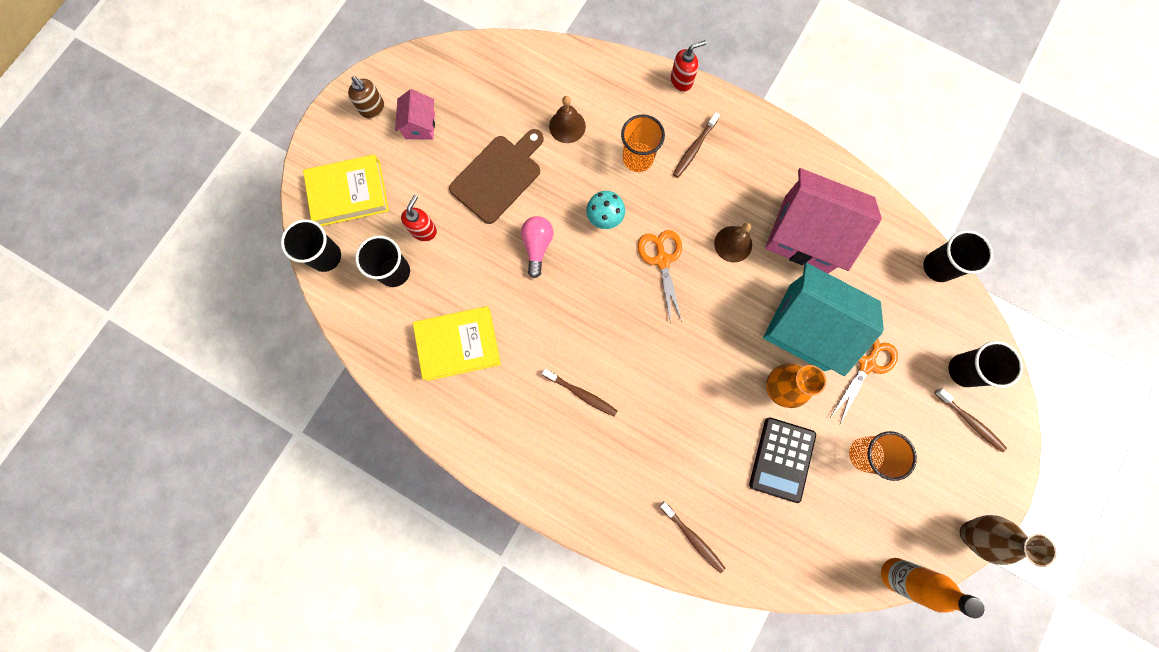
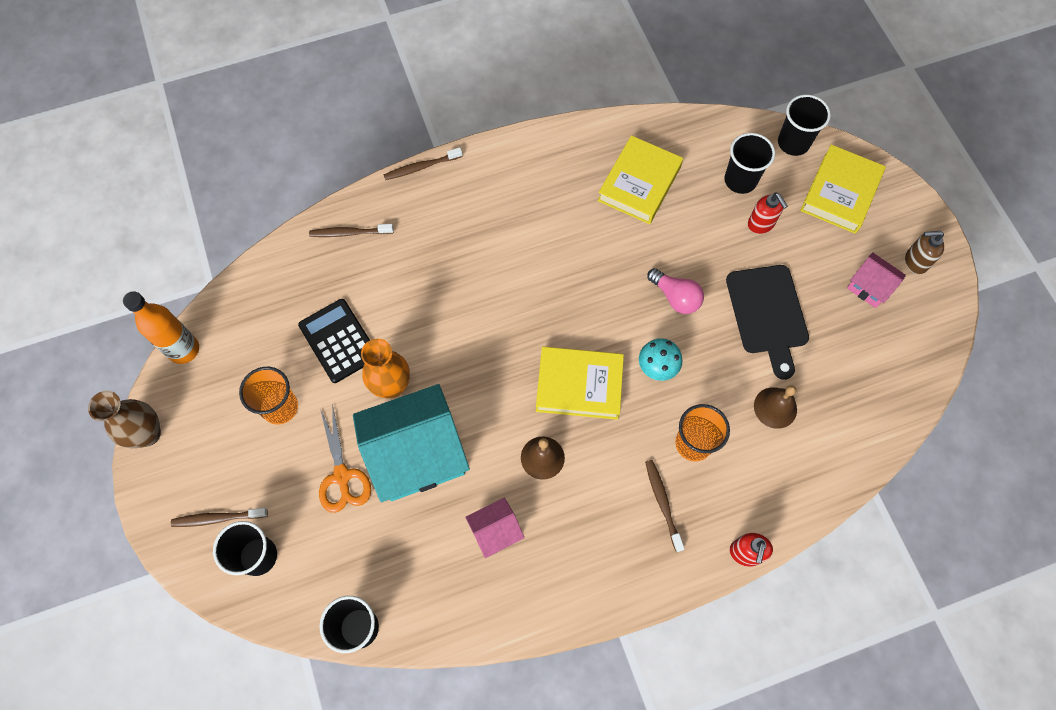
camera: 130 degrees right, 10 degrees down
(498, 176) = (767, 314): brown cutting board -> black cutting board
(581, 394) = (523, 239): brown toothbrush -> brown toothbrush (421, 167)
(662, 260) = (579, 385): orange scissors -> yellow book
(806, 234) = (495, 531): pink house -> pink house, size x0.47

